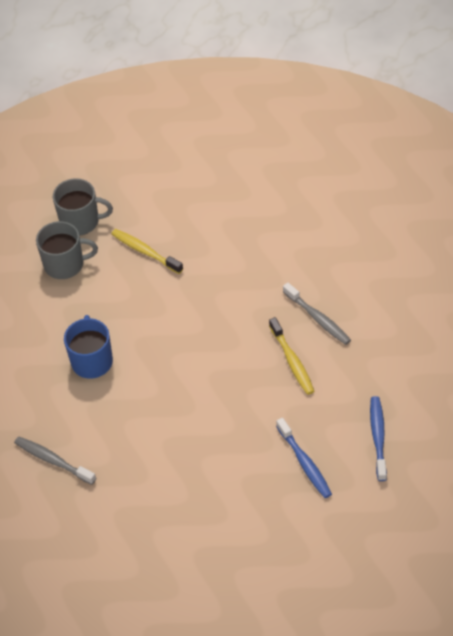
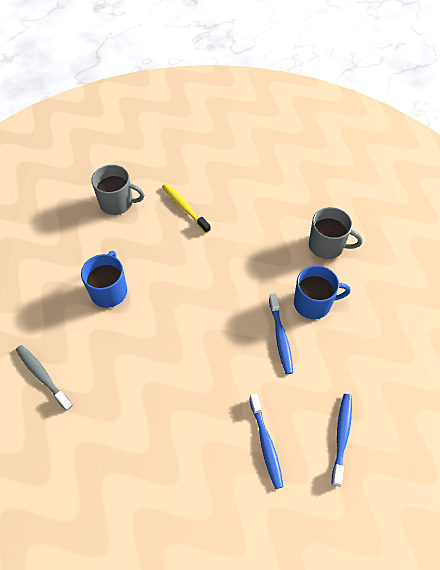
camera: 10 degrees right, 5 degrees up
(81, 221) = (142, 171): grey mug -> grey mug (327, 245)
(292, 361) = (280, 337): yellow toothbrush -> blue toothbrush
(318, 319) = (313, 303): grey toothbrush -> blue mug

